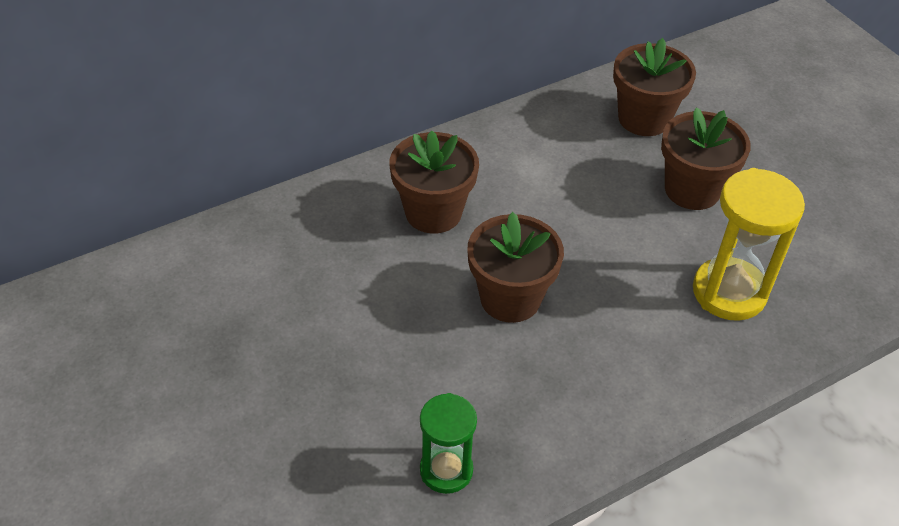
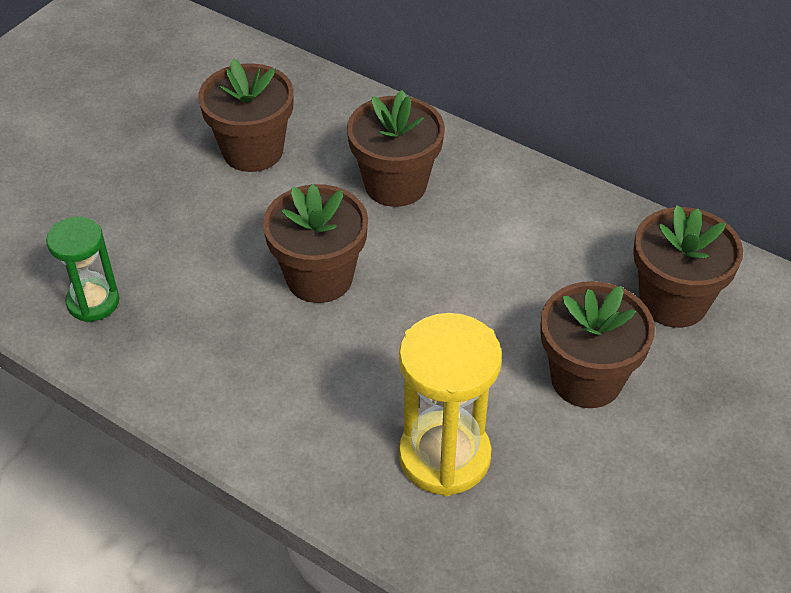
camera: 65 degrees right, 0 degrees up
(325, 288) = (253, 151): none -> brown flower pot

